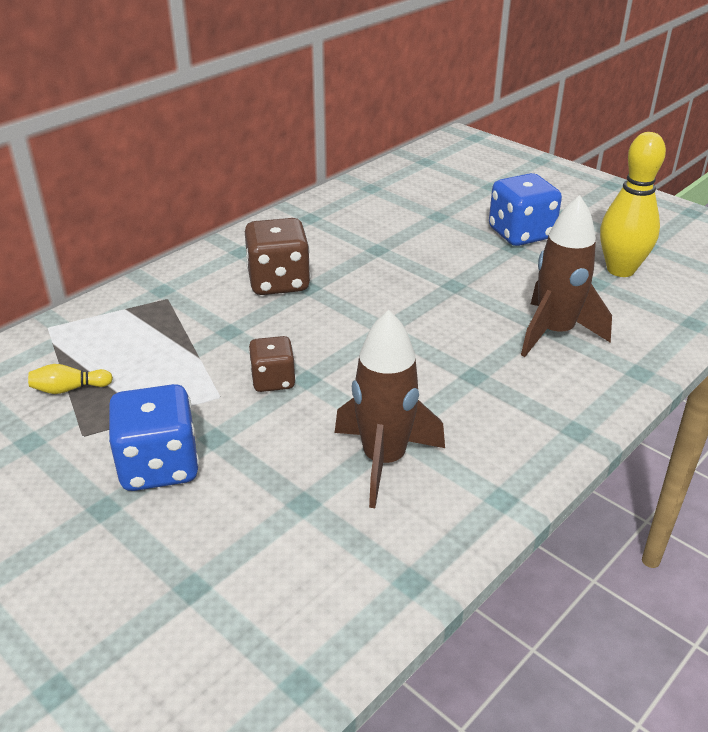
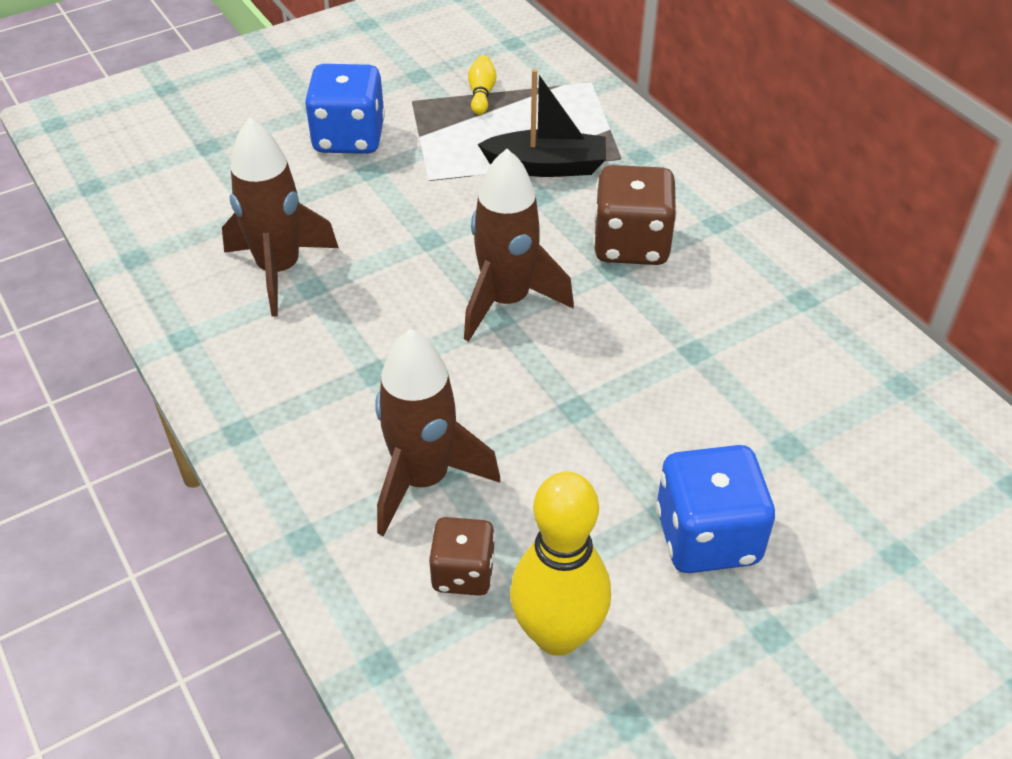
camera: 105 degrees right, 10 degrees up
(187, 333) = (546, 166): none -> black boat
(273, 380) = (436, 216): brown dice -> brown dice (463, 573)
(365, 327) = (506, 301): none -> brown rocket

